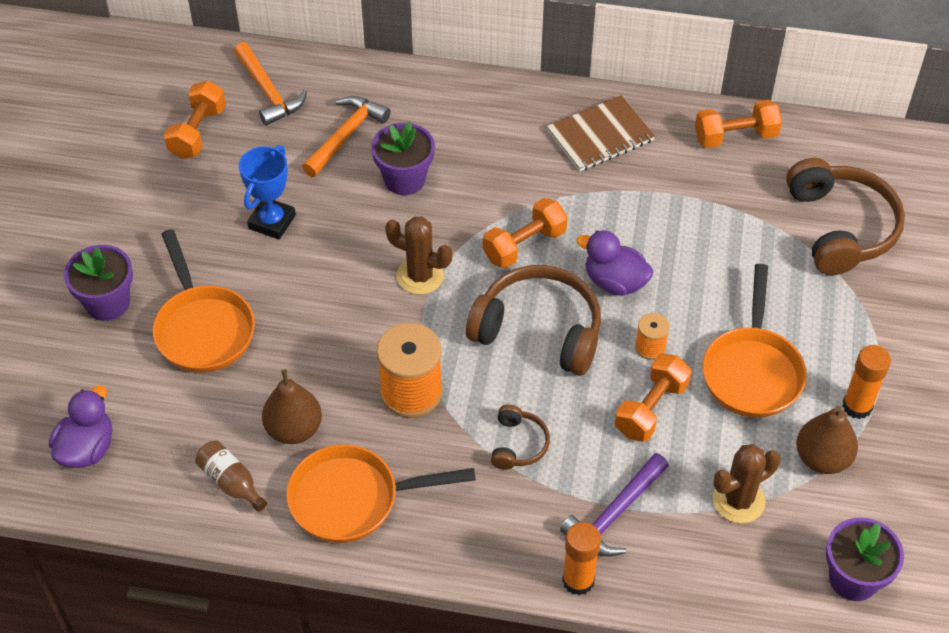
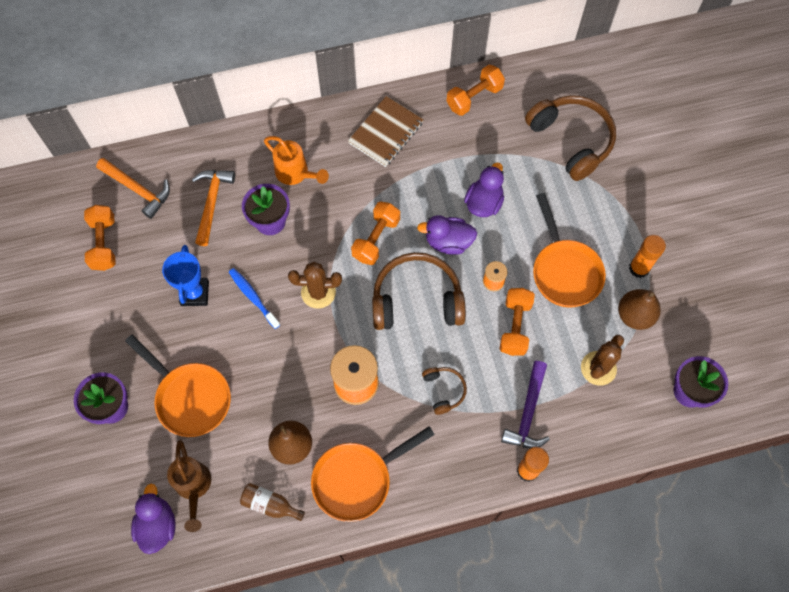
camera: 25 degrees left, 15 degrees up
(152, 425) = (193, 487): none -> brown watering can
(338, 251) = (253, 297): none -> blue toothbrush
(464, 140) = (295, 173): none -> orange watering can
(685, 255) = (484, 203): none -> purple duck

